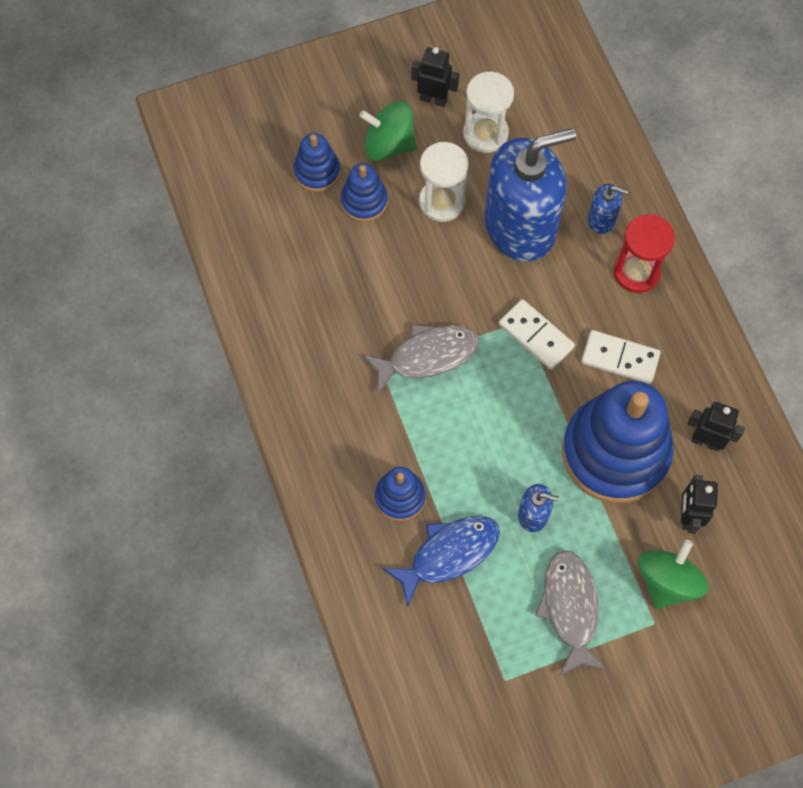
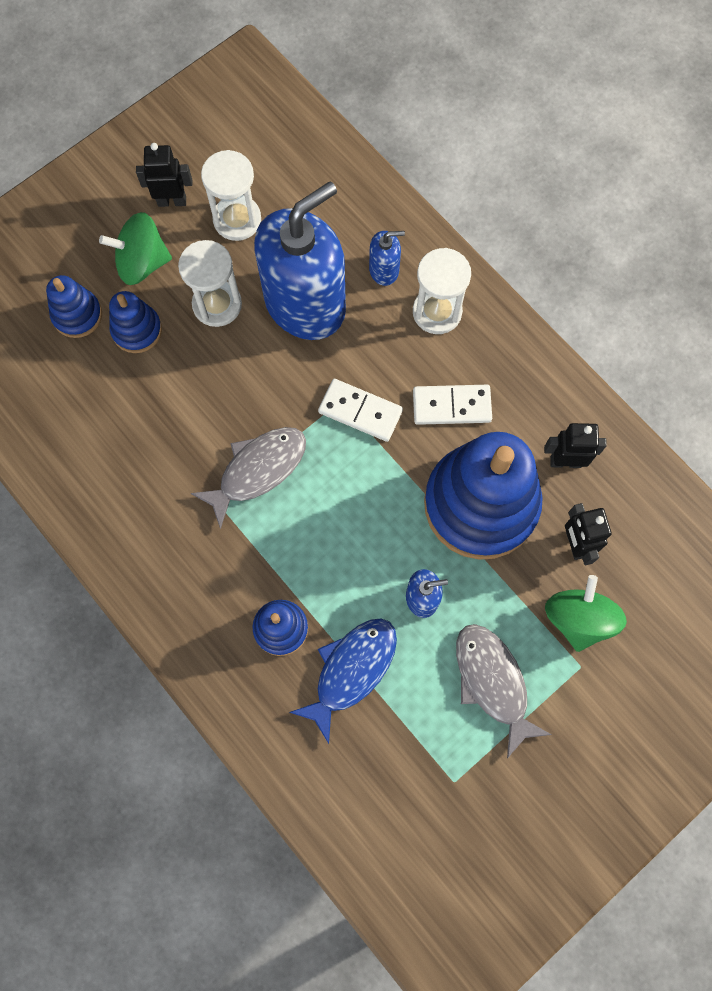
camera: 20 degrees left, 5 degrees up
(636, 272) = (437, 312): red hourglass -> white hourglass

